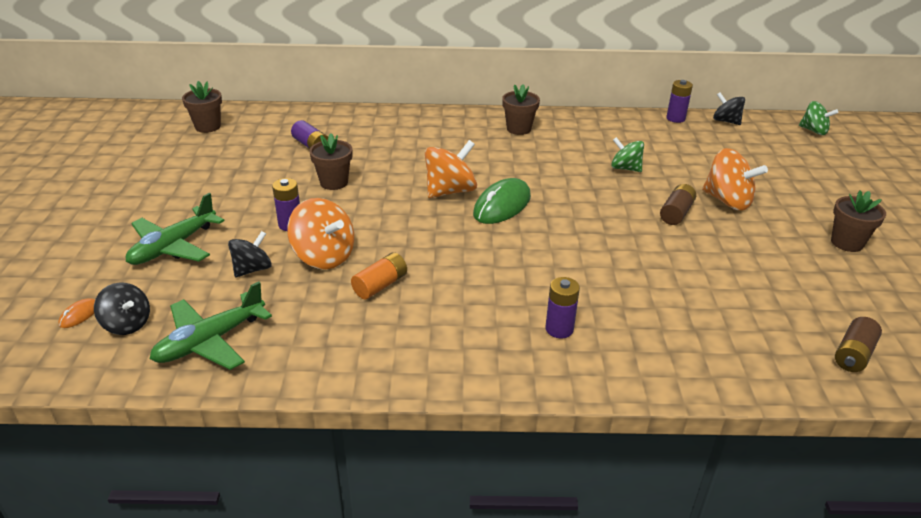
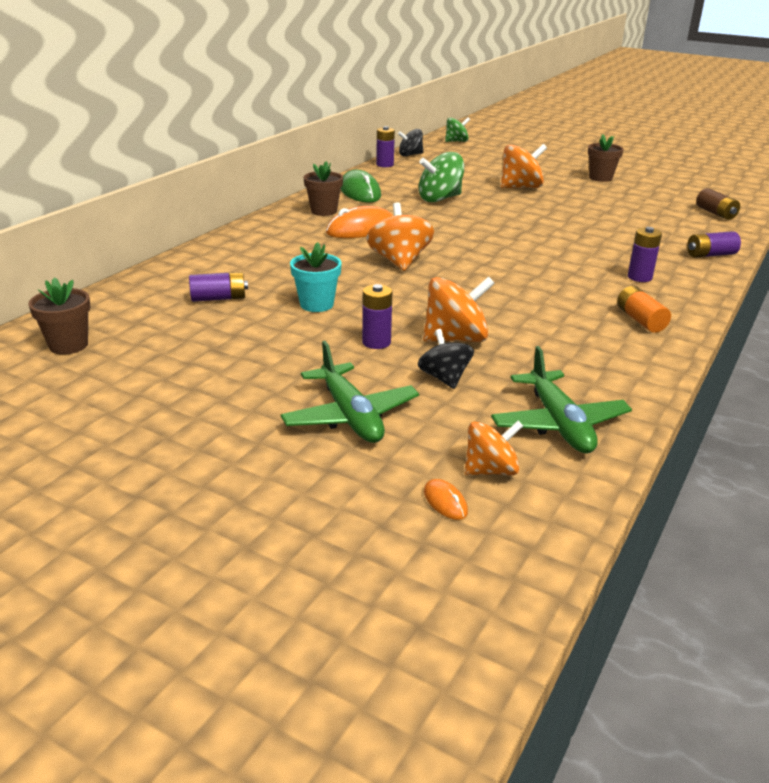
camera: 60 degrees left, 5 degrees down
(127, 324) = (490, 470): black spinning top -> orange spinning top
(334, 182) = (316, 304): brown flower pot -> turquoise flower pot
(380, 285) = (528, 324): orange battery -> orange battery (640, 320)
(499, 155) = (361, 229): none -> orange mouse
(502, 205) = (447, 250): green mouse -> green mouse (360, 192)
(625, 168) = (440, 199): green spinning top -> green spinning top, size x1.54
(676, 213) = (521, 204): brown battery -> none
(690, 371) = (710, 255): none -> purple battery

